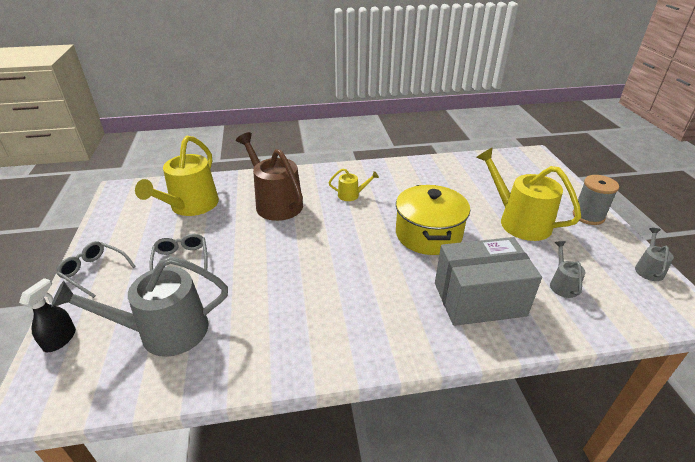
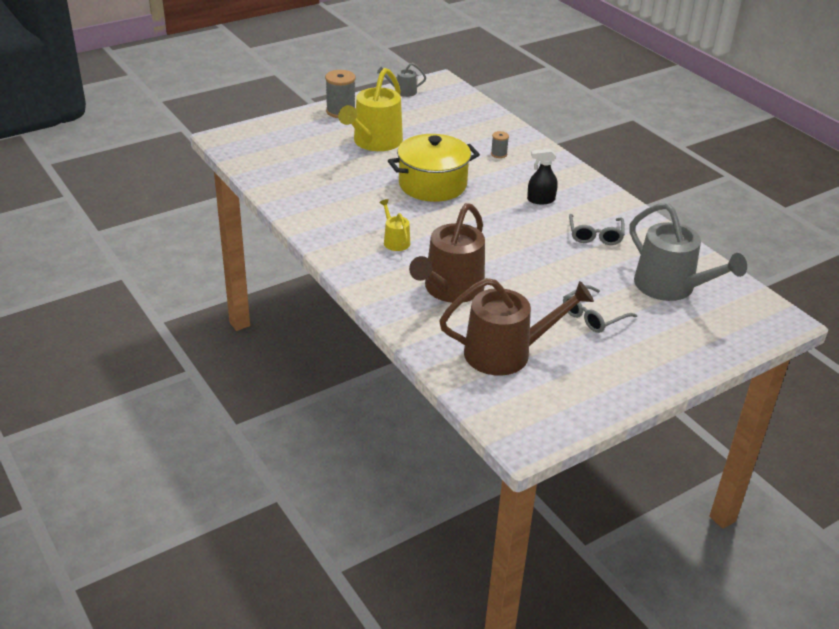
camera: 115 degrees left, 0 degrees up
(60, 339) = (734, 340): black spray bottle -> black spray bottle (541, 200)
(94, 272) = (659, 367): grey glasses -> grey glasses (595, 235)
(191, 206) = (506, 353): yellow watering can -> brown watering can
(479, 299) = (499, 154): grey box -> grey spool
(562, 284) = (451, 123): grey watering can -> none

